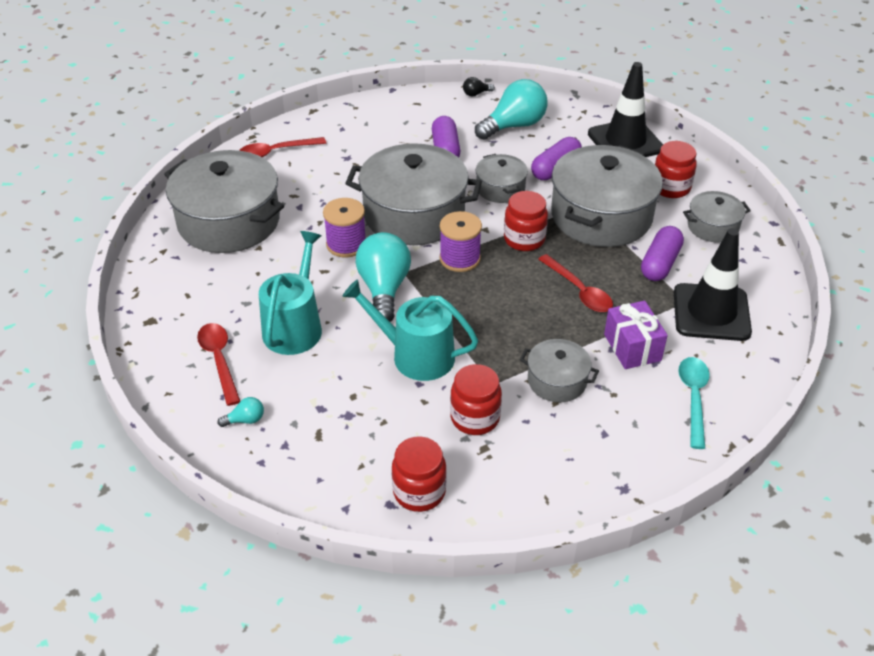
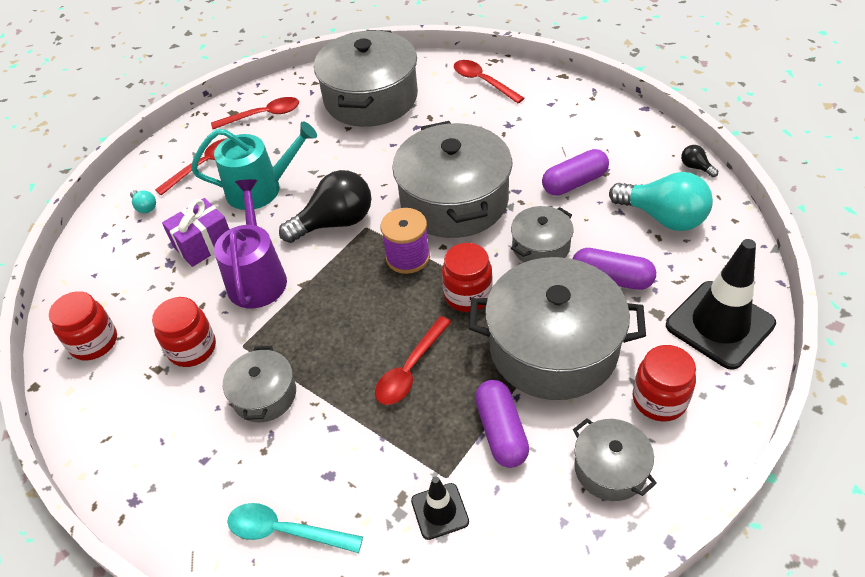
camera: 70 degrees right, 5 degrees up
(179, 299) = (263, 115): none -> red spoon
(346, 244) = (382, 175): purple spool -> none
(384, 289) = (335, 223): turquoise light bulb -> black light bulb
(416, 355) = (257, 277): turquoise watering can -> purple watering can
(632, 347) = (342, 446): purple gift -> purple gift (203, 244)
(660, 263) = (501, 431): purple capsule -> purple capsule turned 75 degrees clockwise
(693, 398) = (285, 531): turquoise spoon -> turquoise spoon turned 150 degrees counterclockwise
(711, 312) = (439, 511): black traffic cone -> black traffic cone, size x0.51

